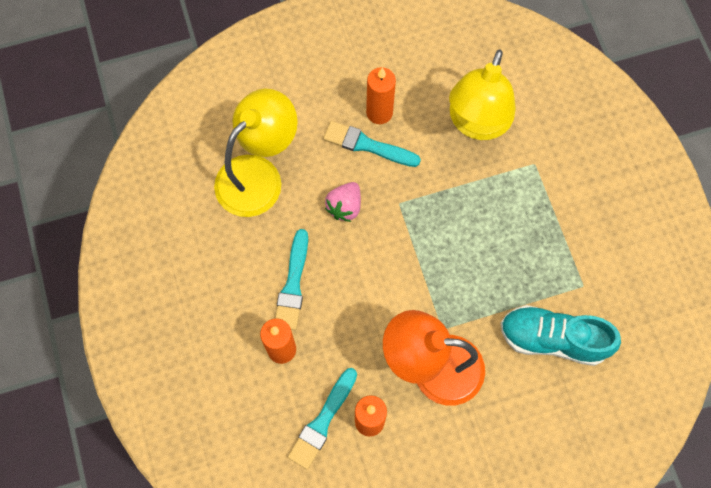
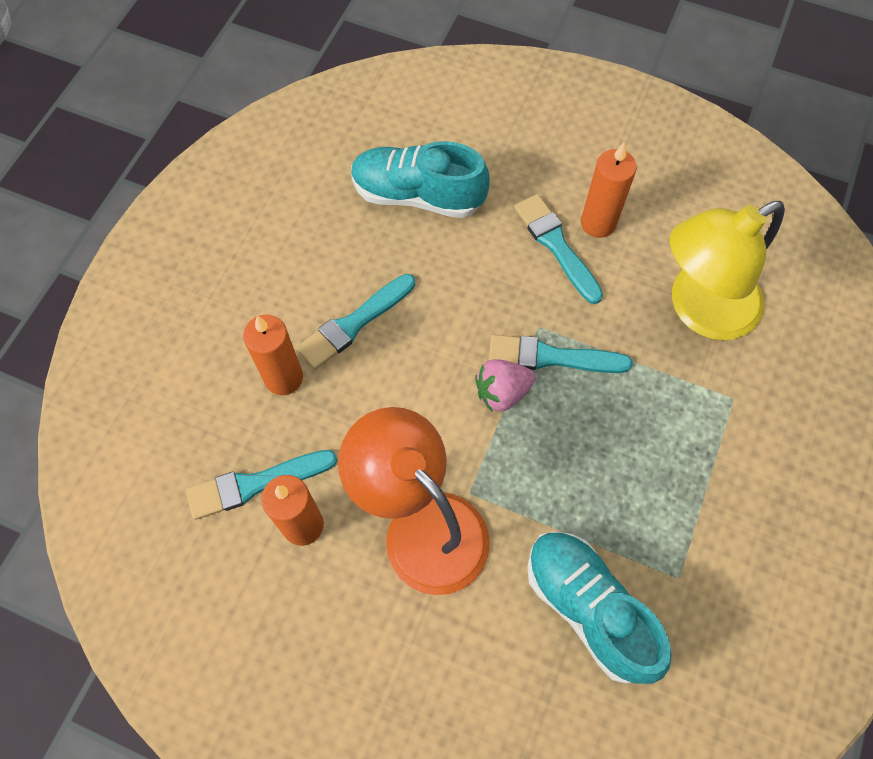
camera: 40 degrees right, 5 degrees down
(258, 175) = (417, 195): yellow lamp -> turquoise shoe
(345, 207) = (477, 288): pink strawberry -> pink strawberry (502, 392)
(421, 216) = (551, 357): none -> turquoise brush

